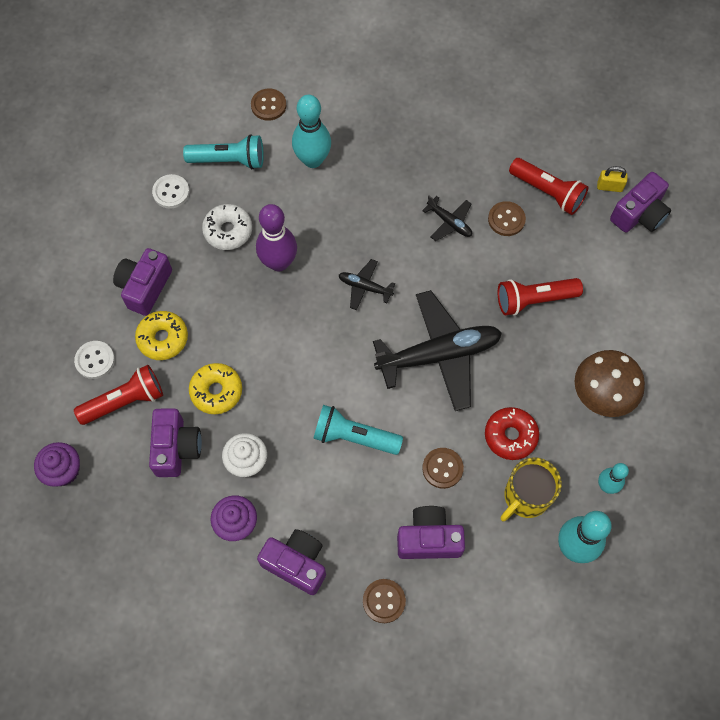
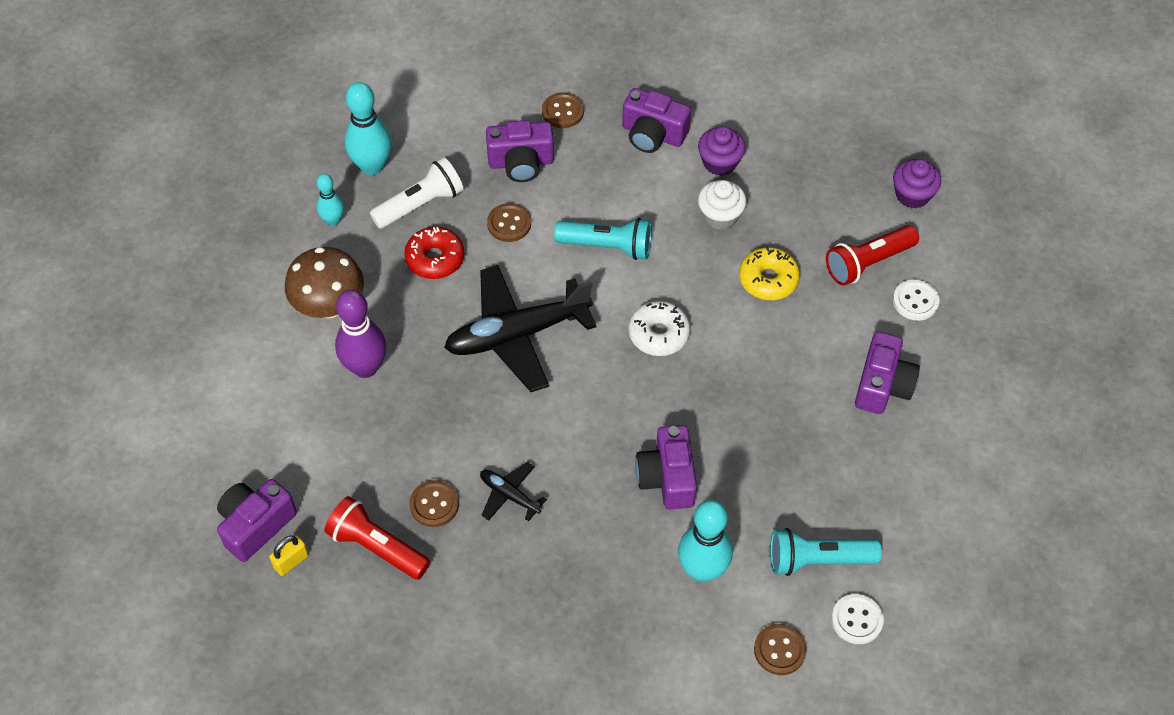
camera: 175 degrees right, 10 degrees down
(163, 338) = (844, 329): yellow donut -> none
(171, 192) = (884, 508): white button -> white button (857, 620)
(176, 448) = (799, 223): purple camera -> purple camera (667, 478)
(228, 231) = (796, 462): white donut -> white donut (658, 334)
(279, 262) = (724, 427): purple bowling pin -> purple bowling pin (365, 367)
(365, 287) = (612, 405): black plane -> none
(525, 497) = (420, 204): yellow mug -> white flashlight
(534, 300) = (402, 405): red flashlight -> none
(609, 186) = (291, 561): yellow padlock -> yellow padlock turned 45 degrees counterclockwise

